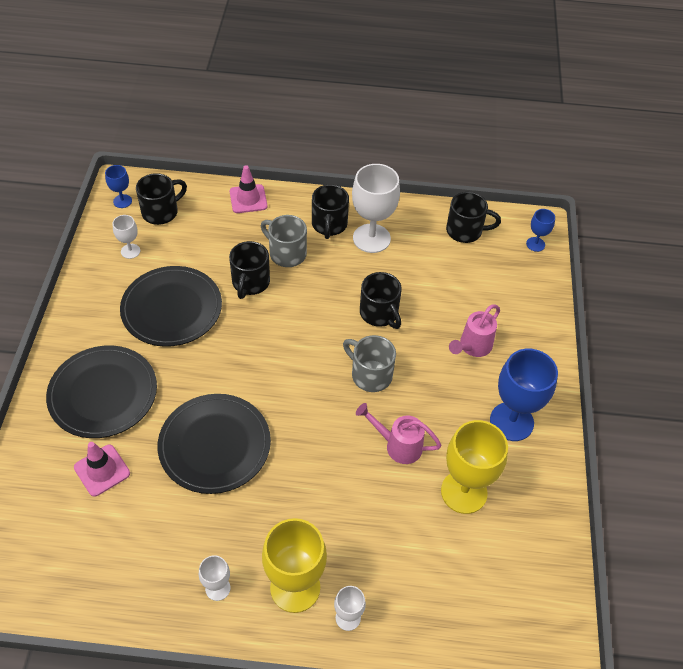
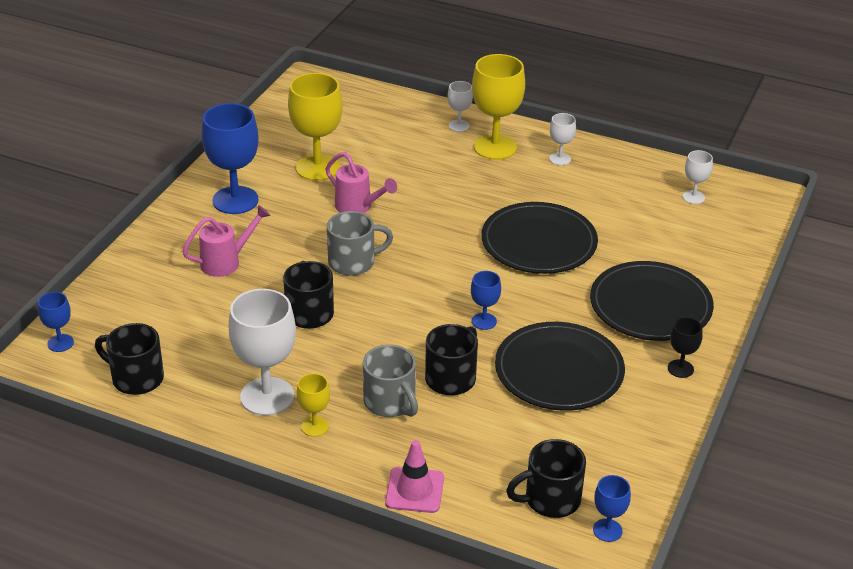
camera: 160 degrees left, 15 degrees down
(76, 334) = (680, 369): none -> black goblet
(102, 470) = (655, 247): pink traffic cone -> none
(130, 251) = (603, 452): white goblet -> white goblet (693, 197)
(241, 340) = (484, 321): none -> blue goblet
(329, 225) = (314, 426): black mug -> yellow goblet
(370, 375) = (353, 262): grey mug -> grey mug turned 75 degrees counterclockwise

